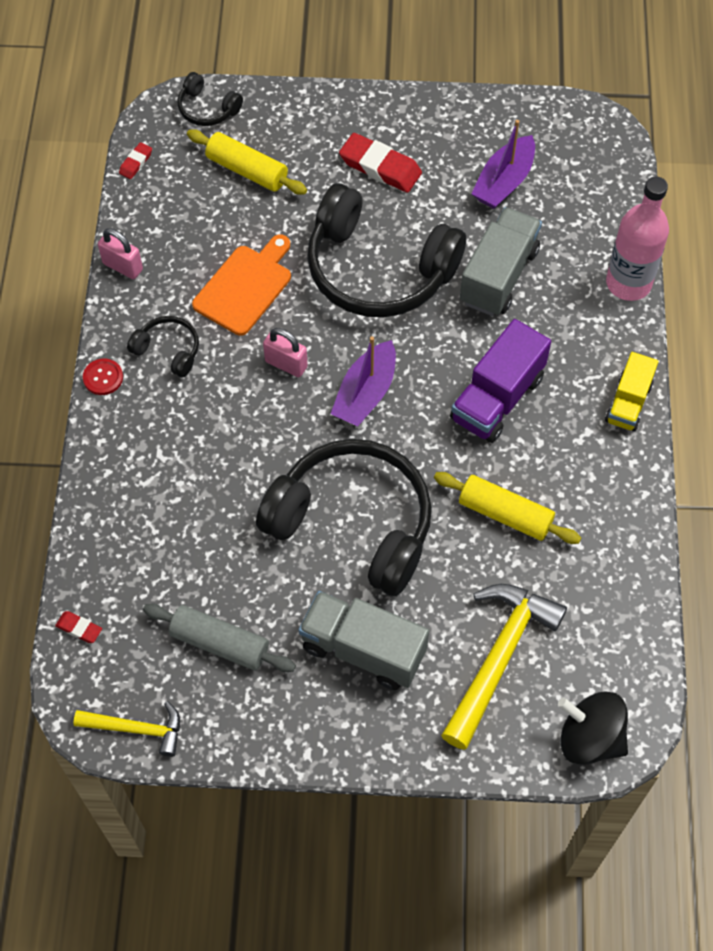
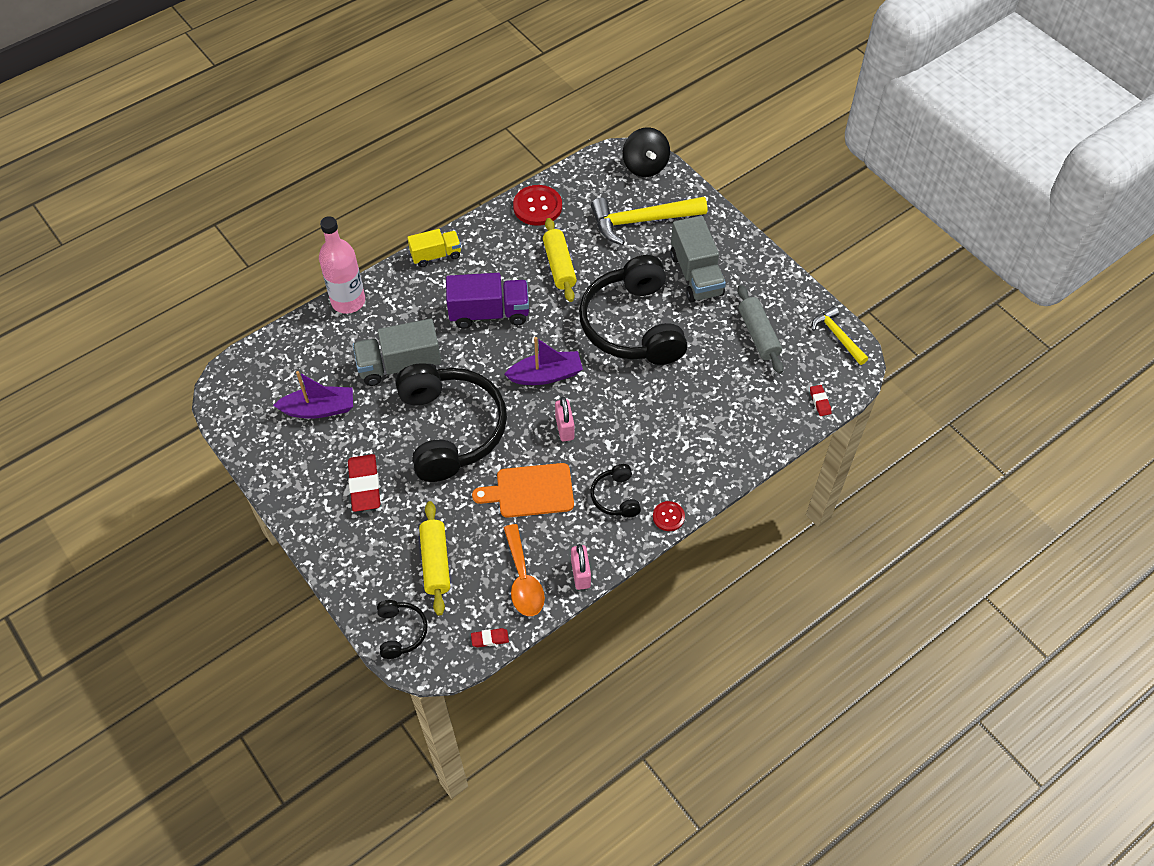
camera: 130 degrees left, 5 degrees down
(163, 221) = (523, 579): none -> orange spoon
(620, 559) = (537, 206): none -> red button

